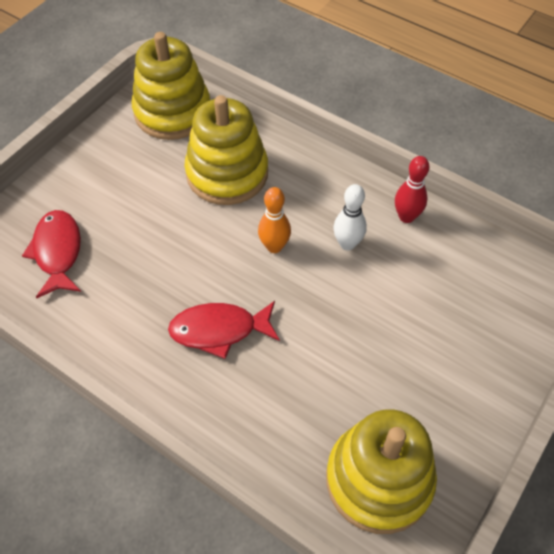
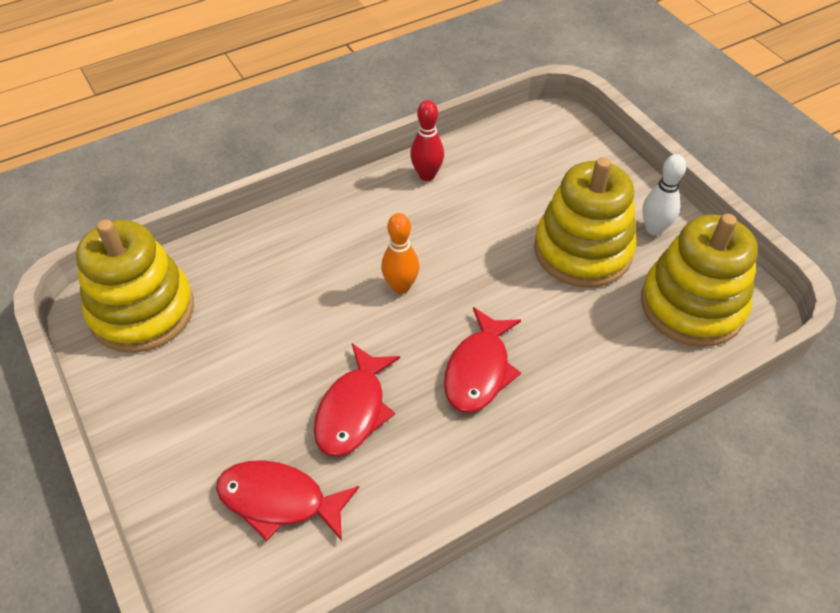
camera: 65 degrees left, 5 degrees down
(146, 263) = (353, 410): none -> red fish
(227, 173) = (275, 292): yellow stacking toy -> yellow stacking toy (582, 250)
(347, 244) = (432, 229): white bowling pin -> white bowling pin (654, 229)

